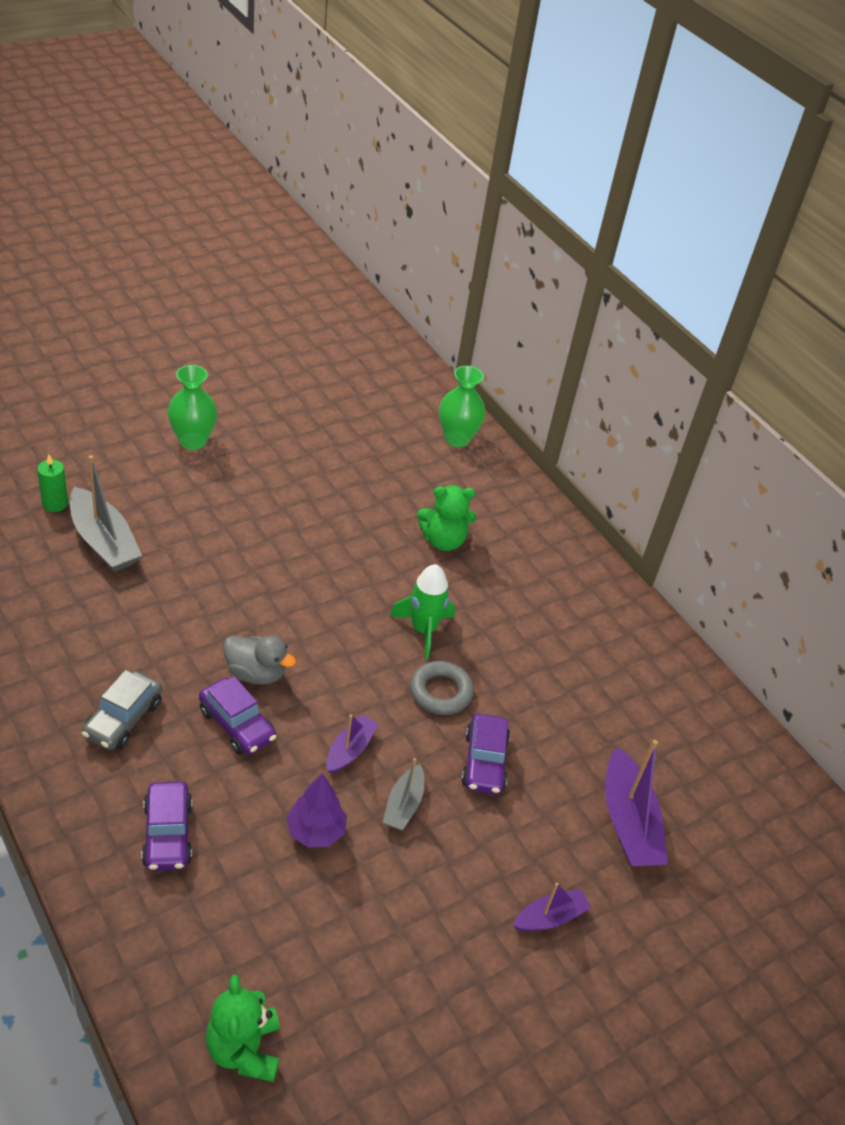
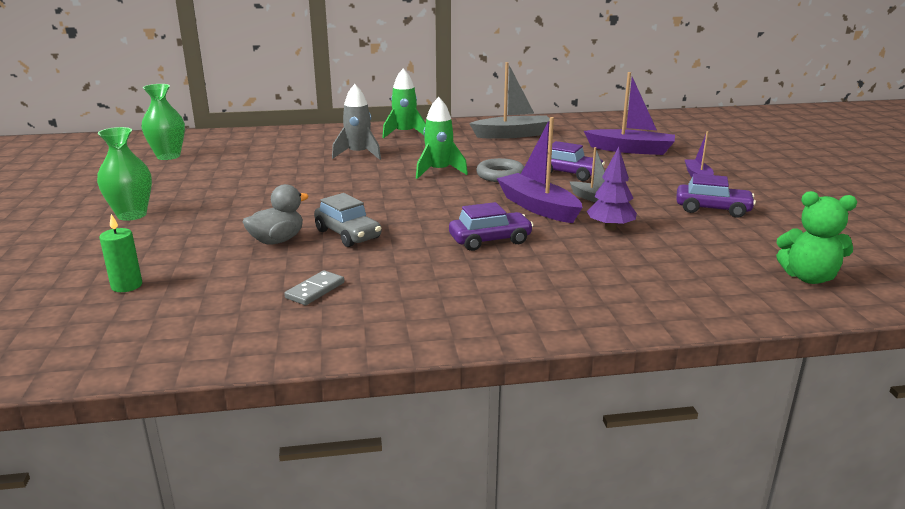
camera: 60 degrees left, 20 degrees down
(81, 623) = (315, 290): none -> grey domino
(103, 541) = (214, 268): grey boat -> grey boat (513, 135)
(123, 719) = (454, 284): grey car -> grey car (348, 234)
(167, 834) = (595, 281): purple car -> purple car (712, 209)
(256, 673) = (439, 227): grey duck -> grey duck (277, 240)
(350, 750) = (538, 207): purple boat -> purple boat, size x1.74
(443, 540) = (358, 154): green teddy bear -> grey rocket
(457, 438) = (262, 137): green vase -> green vase (168, 156)
(547, 559) = (405, 134): none -> green rocket

